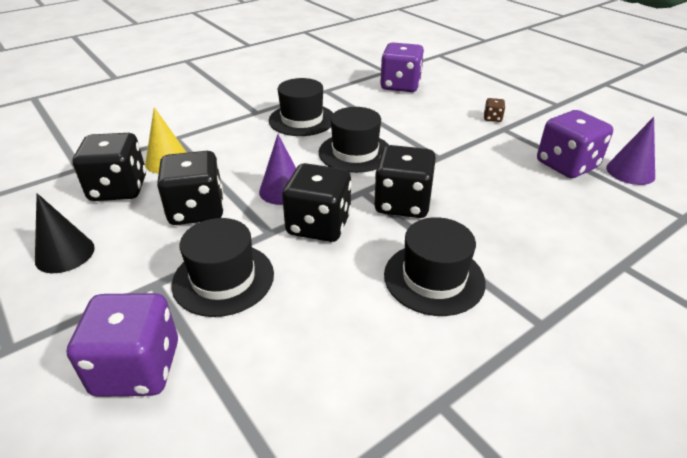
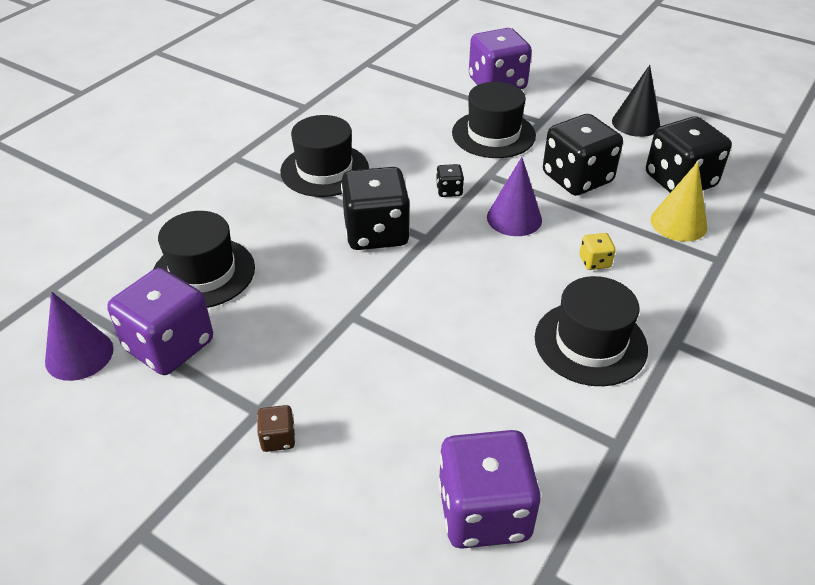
camera: 160 degrees right, 5 degrees up
(255, 152) = (594, 262): none -> yellow dice
(318, 225) = (449, 191): black dice -> black dice, size x0.43
(355, 152) = (468, 294): black hat -> black hat (203, 273)

